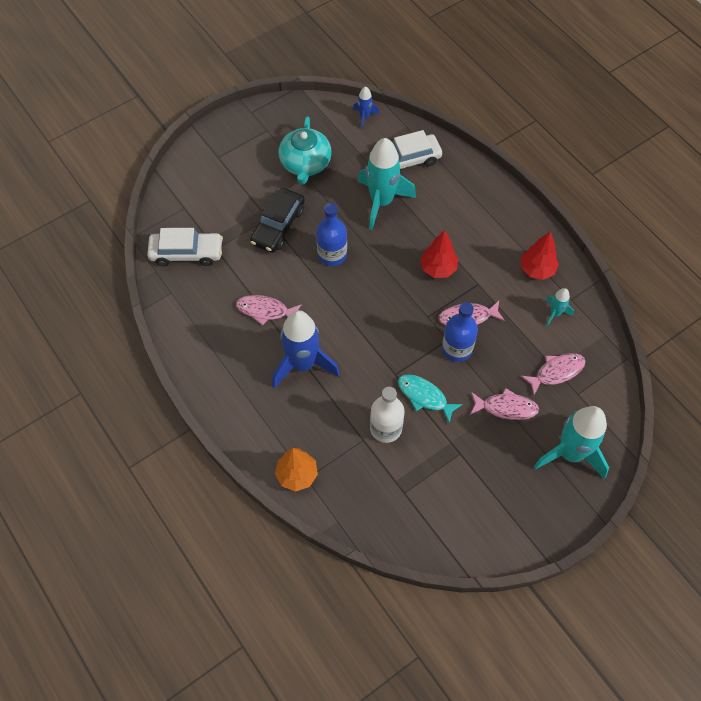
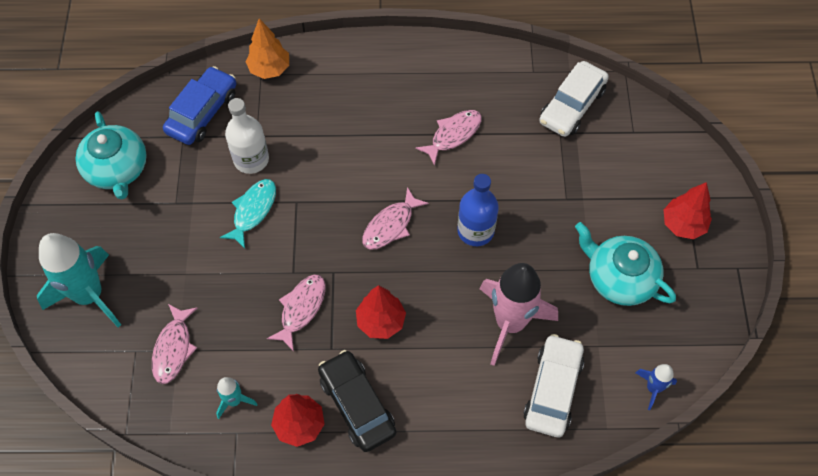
camera: 125 degrees right, 0 degrees up
(240, 150) = (683, 225): none -> red tree
(278, 226) = (549, 202): black car -> black car (357, 405)
(303, 364) = (370, 133): blue rocket -> none
(373, 494) = (202, 112): none -> blue car
(381, 202) = (510, 323): turquoise rocket -> pink rocket
(424, 396) = (253, 211): turquoise fish -> turquoise fish turned 45 degrees counterclockwise
(457, 349) = (276, 274): blue bottle -> none
(468, 517) = (117, 169): none -> turquoise teapot
(506, 407) = (181, 273): pink fish -> pink fish (390, 225)

